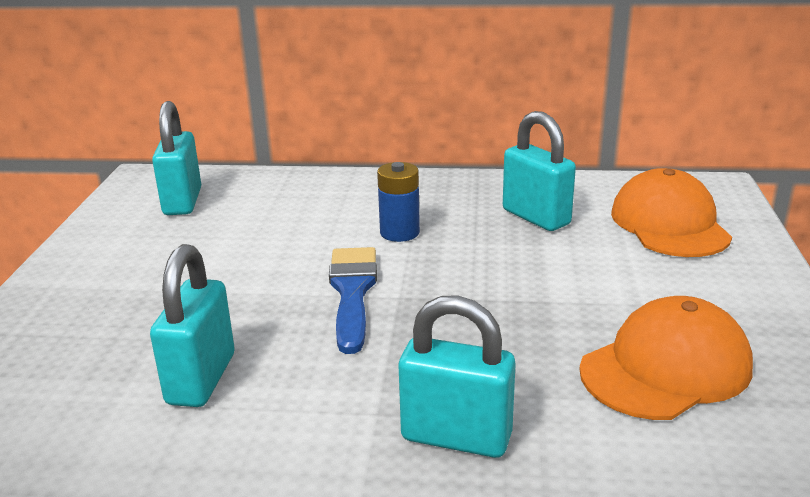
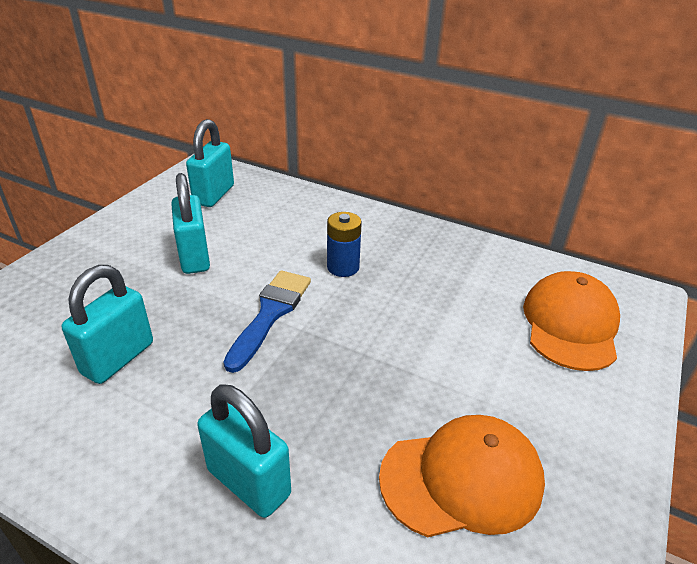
camera: 20 degrees right, 10 degrees up
(536, 217) = (459, 283): turquoise padlock -> turquoise padlock (194, 257)

